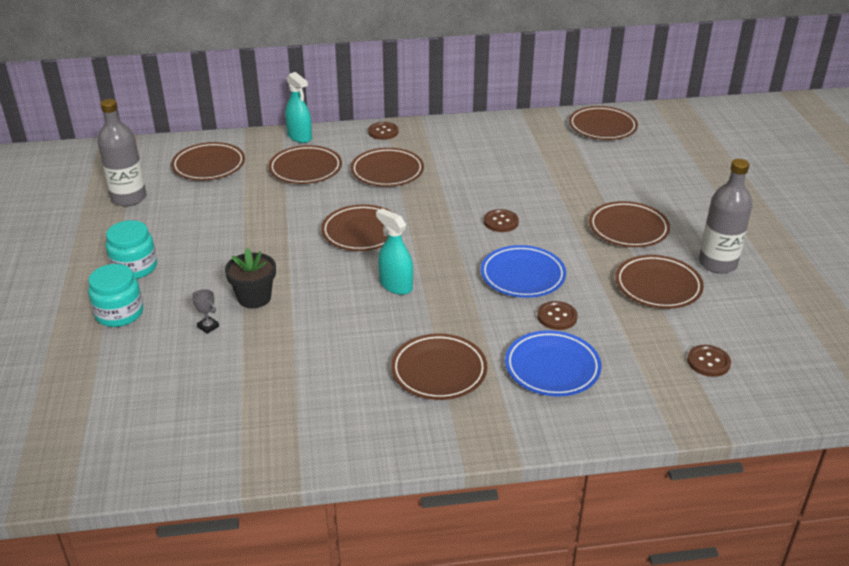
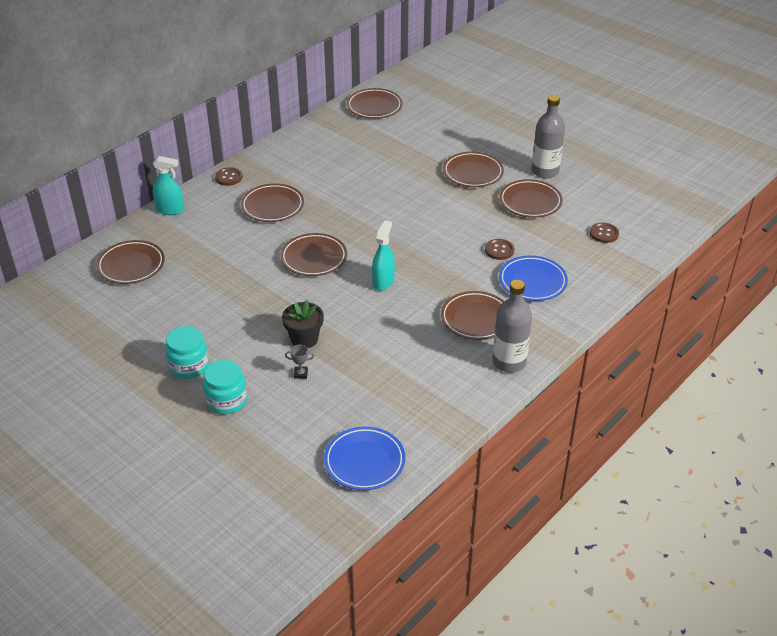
camera: 40 degrees left, 5 degrees up
(129, 198) = (104, 321): grey bottle -> grey bottle (509, 362)
(305, 169) = (210, 232): brown plate -> none
(396, 285) = (383, 281): turquoise spray bottle -> turquoise spray bottle turned 105 degrees clockwise
(501, 222) = (393, 206): brown button -> none
(522, 276) = (450, 235): blue plate -> blue plate (364, 461)

